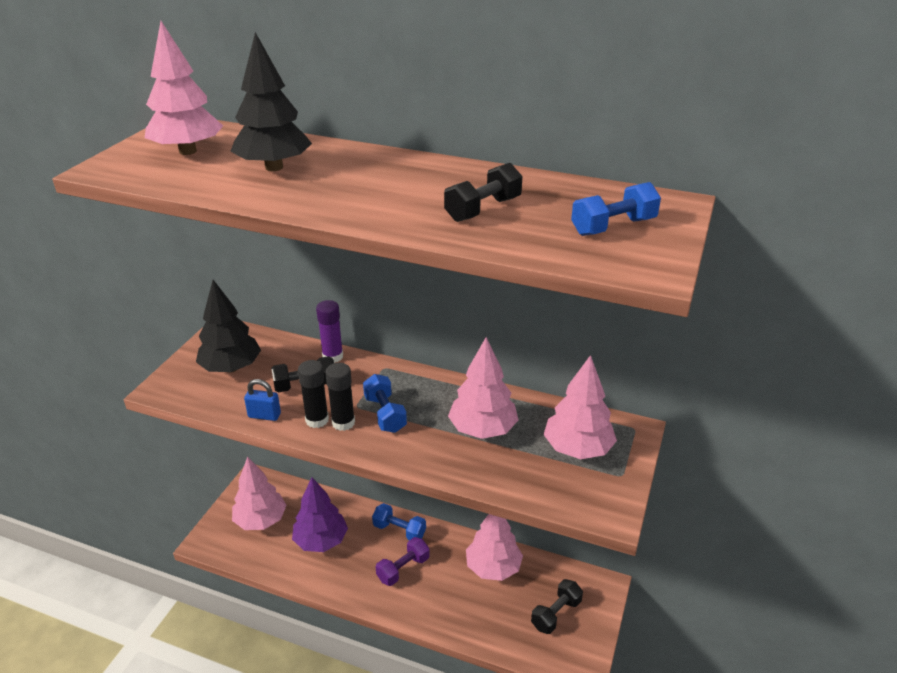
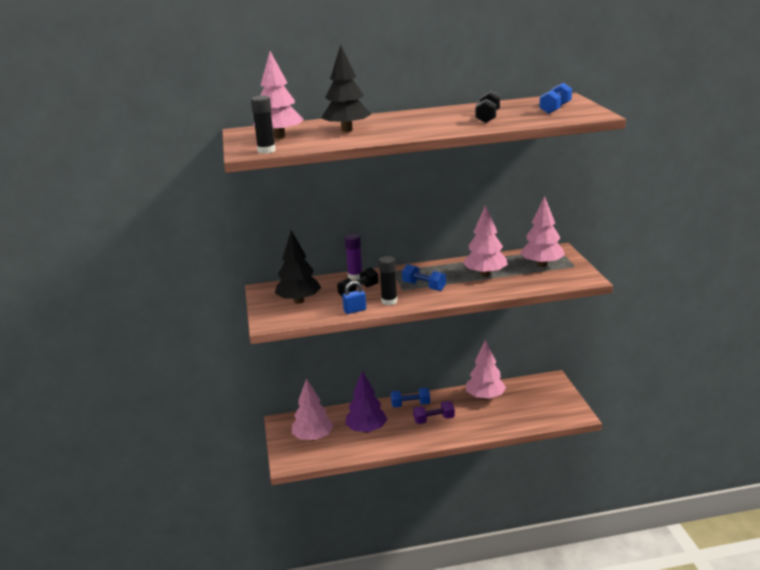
camera: 30 degrees left, 10 degrees down
(343, 423) = (406, 297): black glue stick -> black glue stick (266, 151)
(403, 569) = (434, 420): purple dumbbell -> purple dumbbell turned 60 degrees clockwise
(556, 614) = (541, 401): black dumbbell -> none

